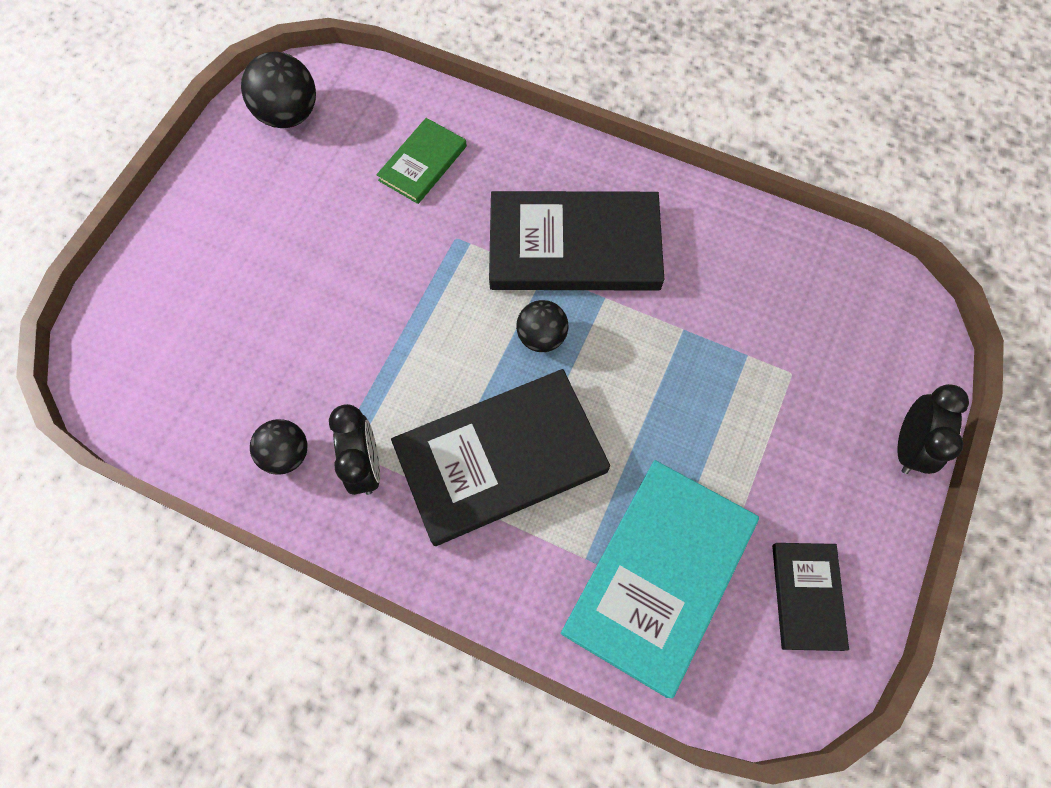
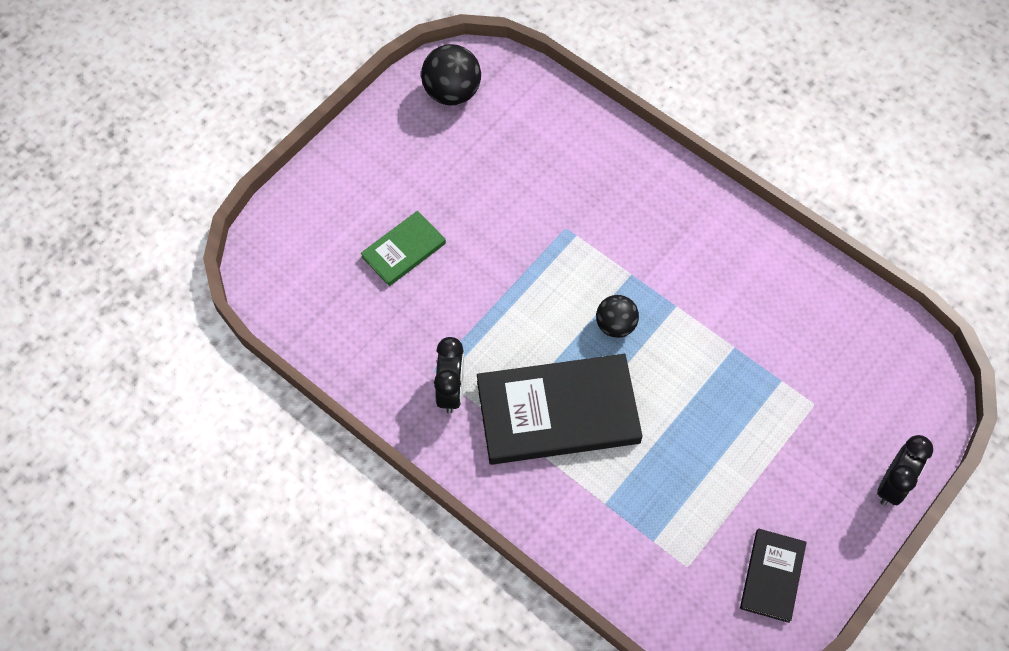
camera: 15 degrees right, 5 degrees down
(286, 454) = (392, 367): black ball -> none
(423, 163) = (553, 159): green book -> green book (404, 250)
(574, 246) = (662, 258): black book -> none
(659, 576) = (659, 531): turquoise book -> none

